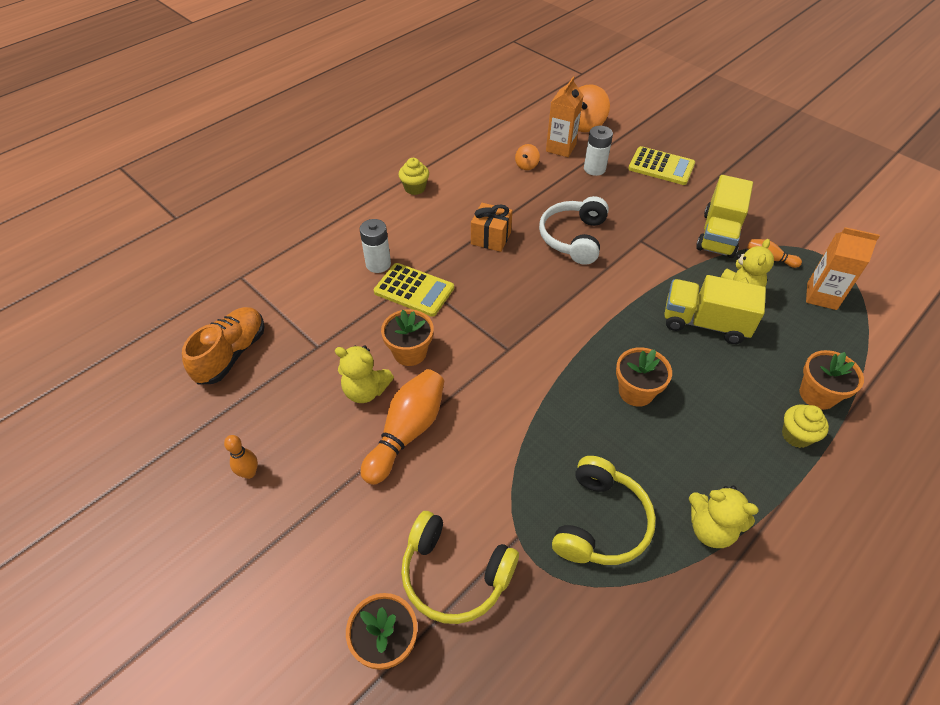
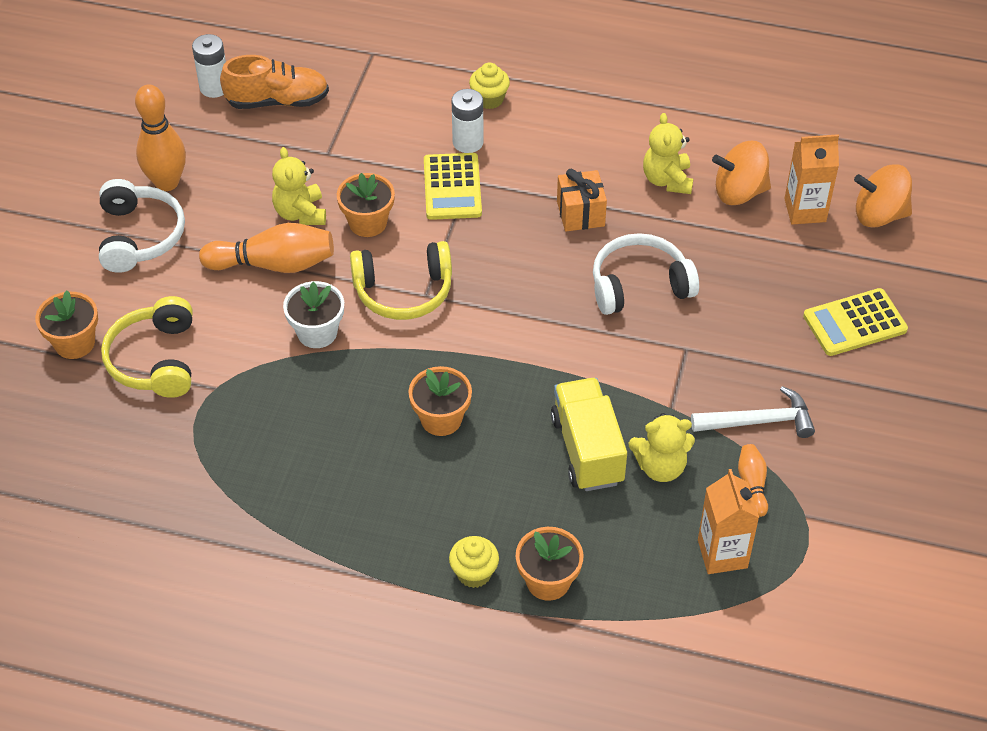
camera: 60 degrees right, 0 degrees up
(249, 473) = (167, 182): orange bowling pin -> orange bowling pin, size x1.93
(295, 523) = (139, 236): none -> white headphones
(415, 188) = (611, 114): yellow cupcake -> yellow cupcake (489, 99)
(501, 434) = (317, 332): none -> white flower pot
(526, 165) = (739, 192): orange spinning top -> orange spinning top, size x1.90
(594, 169) = (790, 258): white battery -> white battery (214, 87)
(600, 522) = (266, 441): yellow headphones -> yellow headphones (403, 291)
(661, 166) = (854, 323): yellow calculator -> yellow calculator turned 75 degrees clockwise
(710, 529) = (310, 528): yellow teddy bear -> yellow teddy bear (667, 180)
(718, 235) = (759, 421): yellow truck -> white hammer

